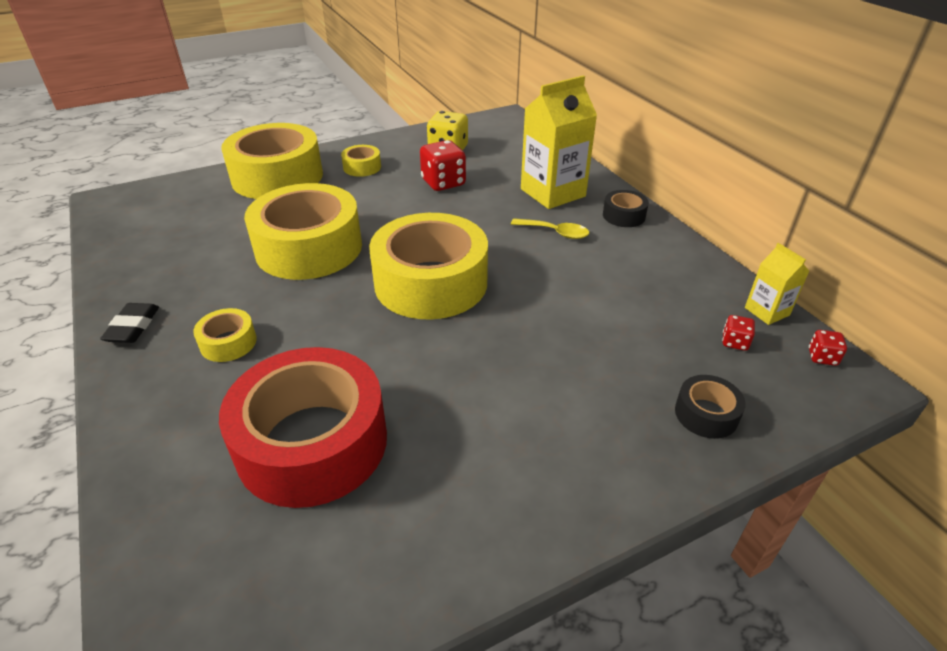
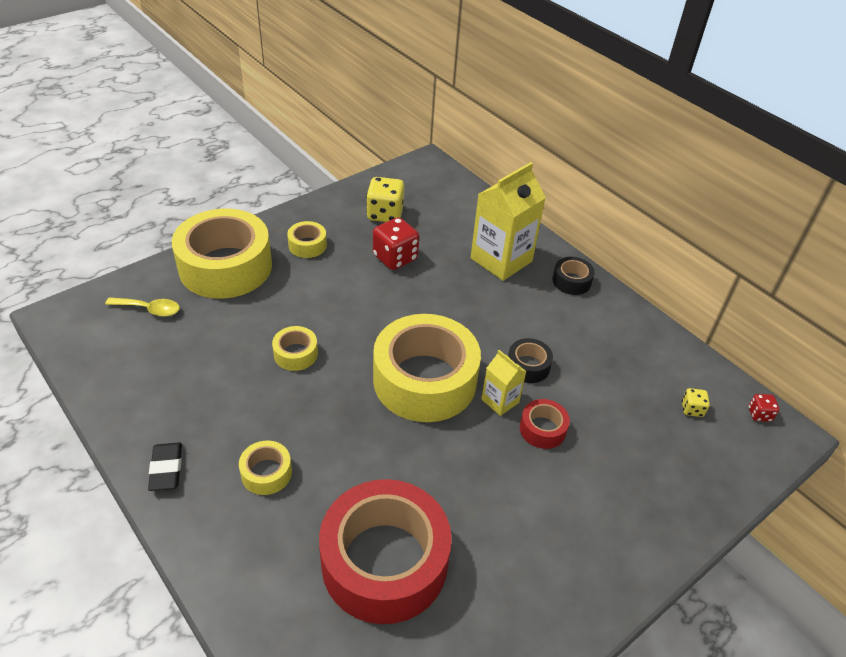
camera: 15 degrees left, 5 degrees up
(309, 248) = (295, 354): yellow tape -> yellow tape, size x0.43
(545, 340) = (542, 429): none -> red tape
(555, 232) = (517, 308): yellow spoon -> yellow spoon (149, 309)
(706, 414) = (684, 482): black tape -> black tape (528, 366)
(734, 342) = (692, 409): red dice -> yellow dice
(767, 311) = (710, 374): yellow carton -> yellow carton (500, 401)

